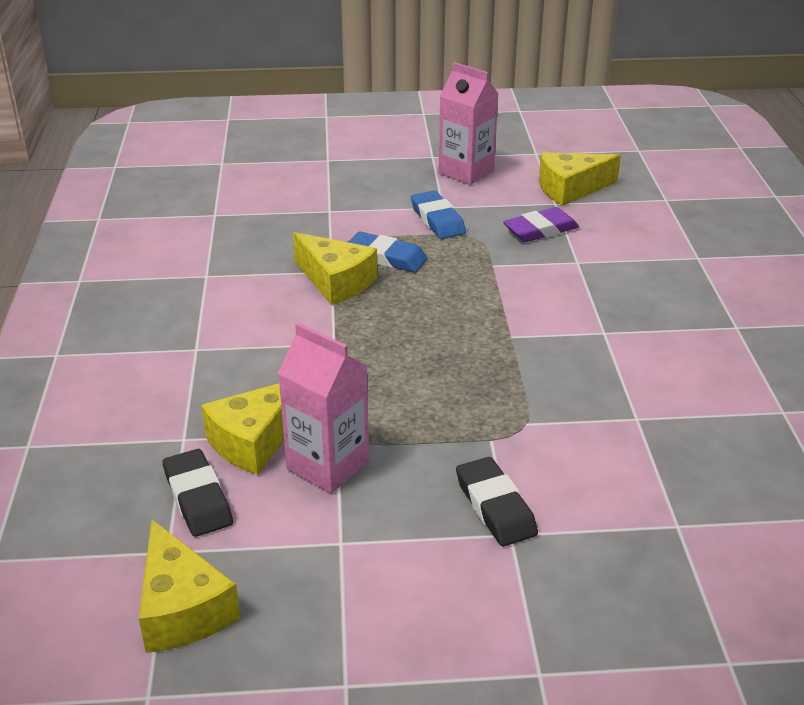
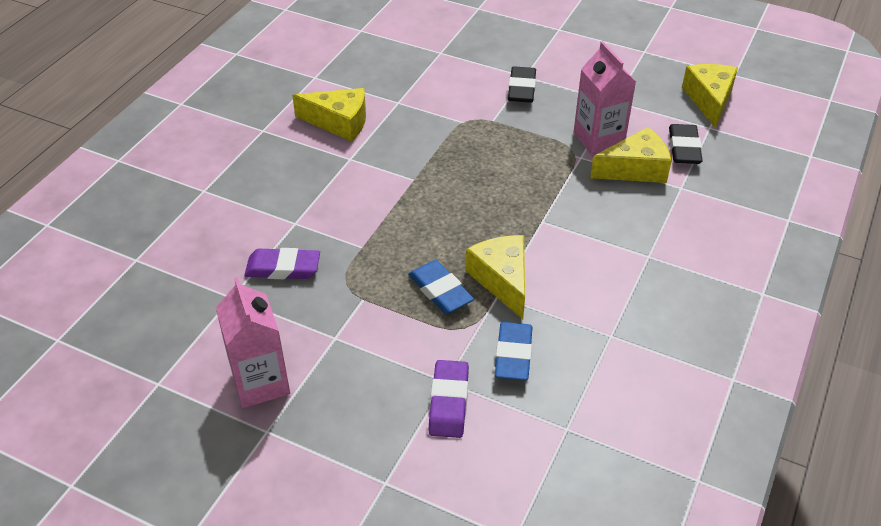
camera: 150 degrees left, 10 degrees up
(317, 201) = (449, 402): none -> purple eraser
(437, 220) = (356, 320): blue eraser -> blue eraser (513, 355)
(570, 189) = (196, 308): yellow cheese -> yellow cheese (339, 122)

